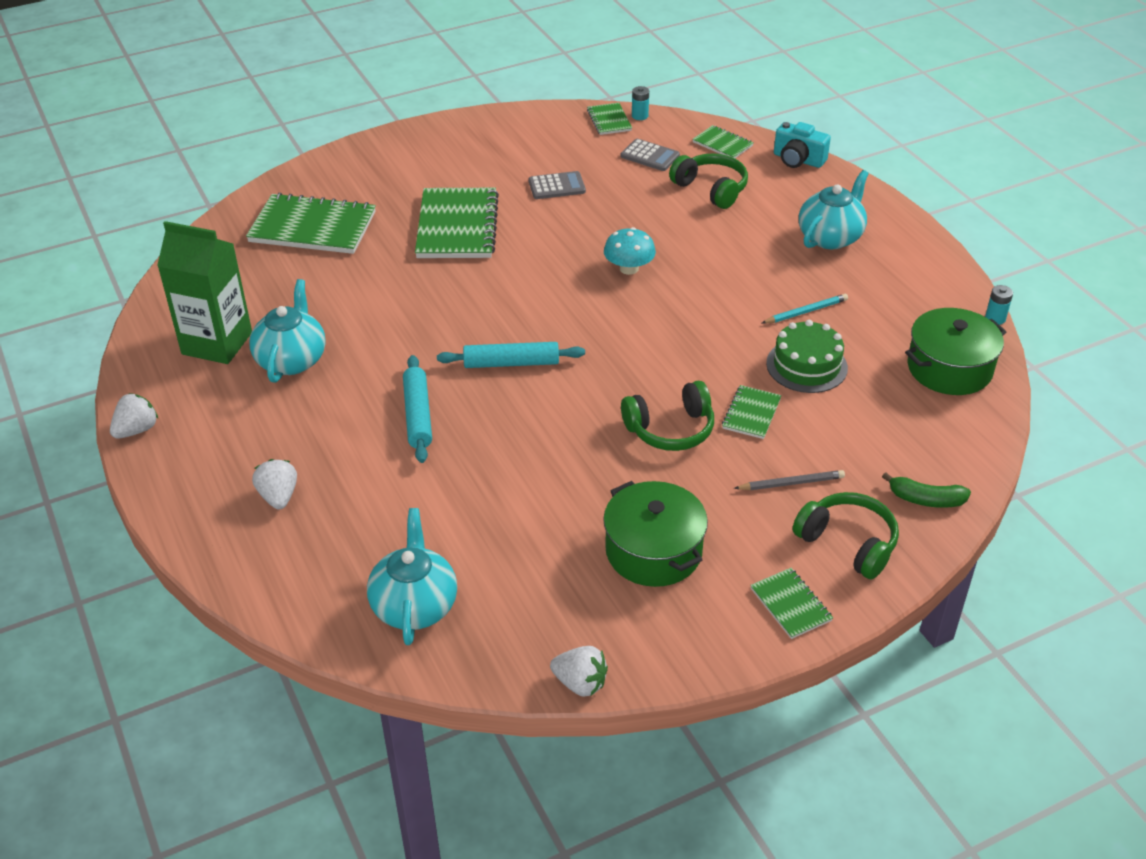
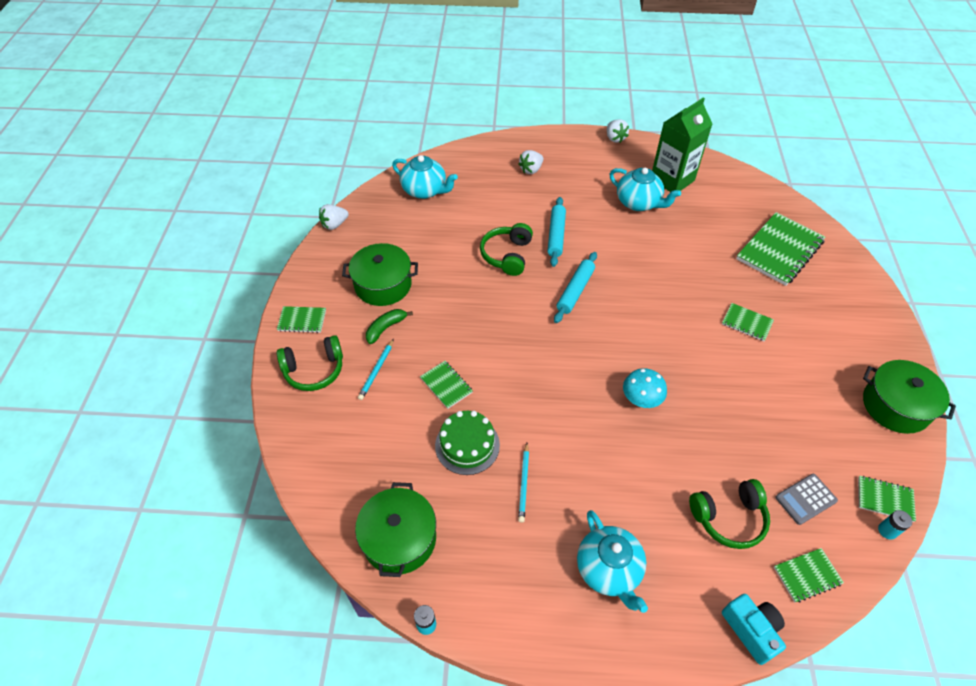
camera: 120 degrees right, 10 degrees up
(278, 496) = (531, 170): white strawberry -> white strawberry turned 120 degrees clockwise
(418, 415) = (556, 235): turquoise rolling pin -> turquoise rolling pin turned 75 degrees clockwise
(457, 226) = (747, 323): green notebook -> green notebook, size x0.50
(496, 127) = (895, 406): none -> green pot
(557, 186) = (779, 406): grey calculator -> none
(670, 429) = (463, 337): green headphones -> green headphones (507, 255)
(791, 483) = (376, 371): grey pencil -> turquoise pencil
(798, 160) = (751, 630): turquoise camera -> turquoise camera turned 90 degrees clockwise
(926, 499) = (308, 431): green banana -> green banana (386, 328)

